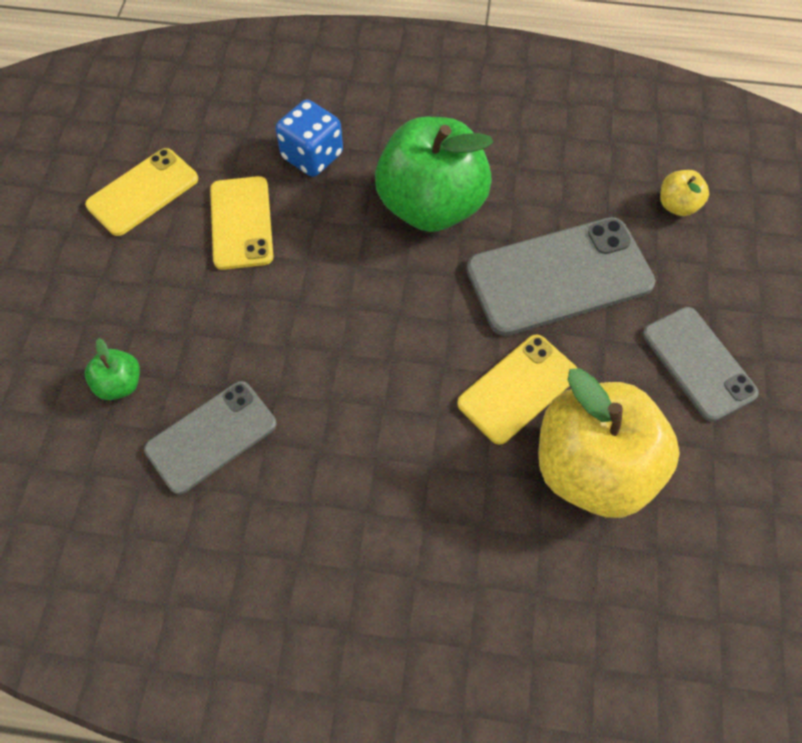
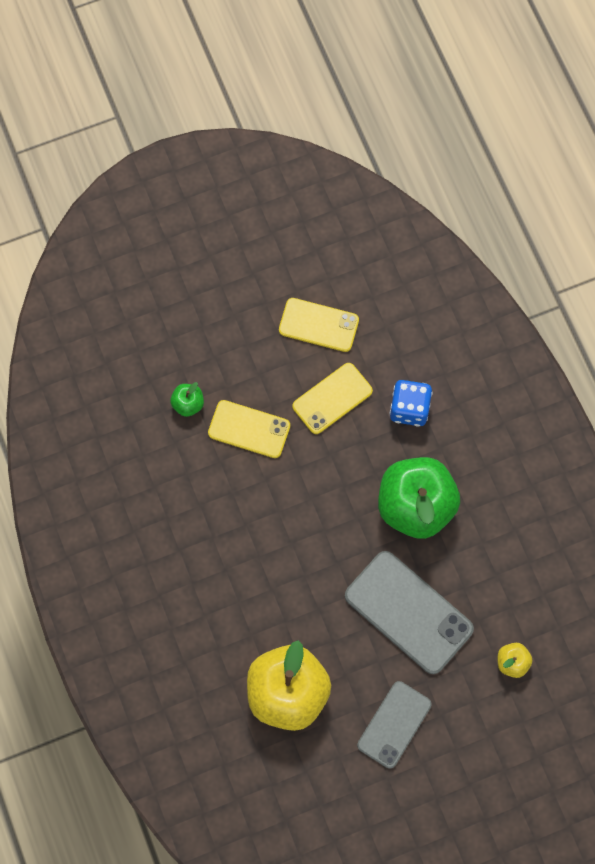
camera: 60 degrees right, 10 degrees up
(211, 437) = (186, 474): grey phone -> none
(518, 389) = (314, 626): yellow phone -> yellow phone (249, 429)

